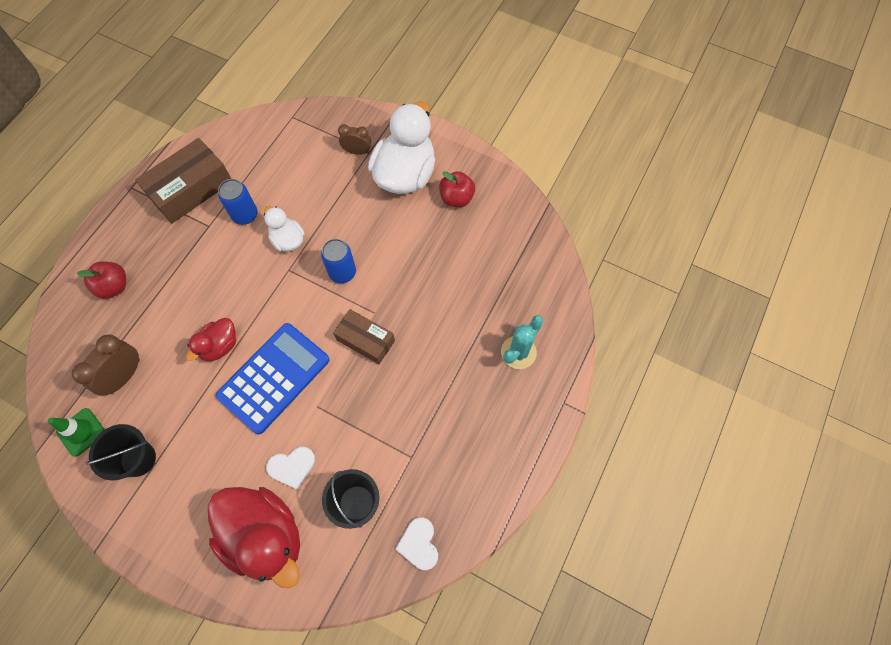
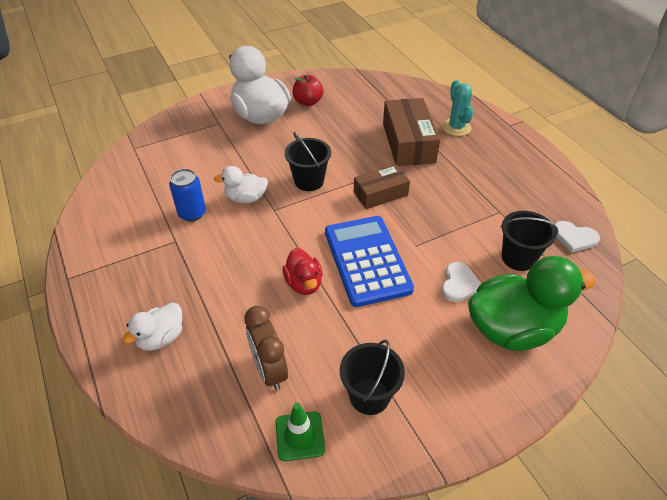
camera: 55 degrees left, 20 degrees down
(114, 286) = (161, 337): red apple -> white duck
(191, 189) = (123, 237): brown box -> brown box (408, 143)
(265, 536) = (512, 328): red duck -> green duck
(342, 272) = (309, 181): blue can -> black bucket
(357, 151) = (211, 129): brown clock -> none

